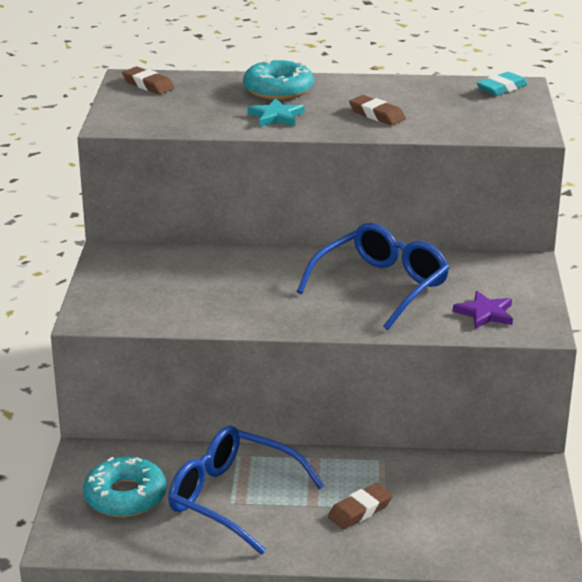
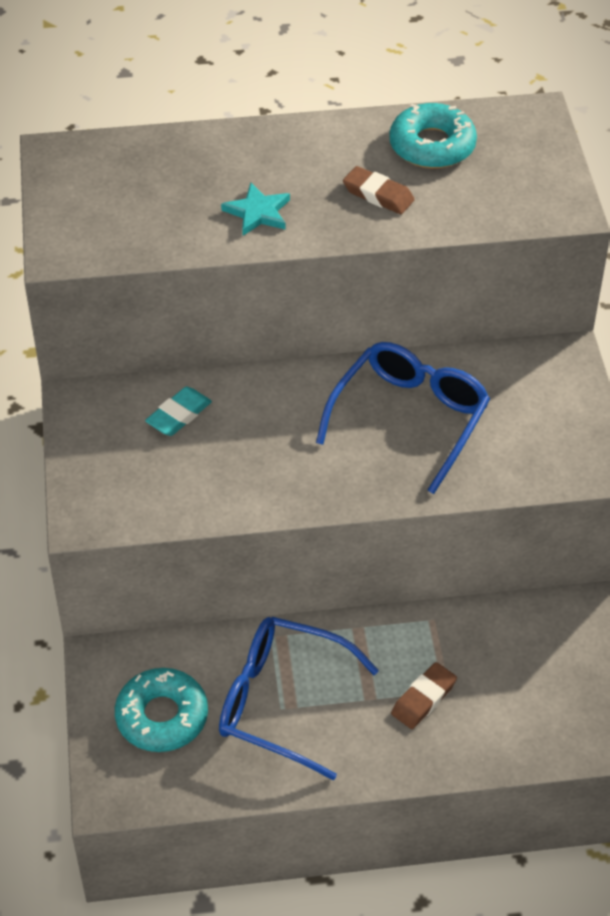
camera: 10 degrees left, 20 degrees up
(148, 85) = (82, 165): brown eraser -> none
(278, 89) = (246, 156): turquoise donut -> turquoise donut (432, 146)
(485, 313) = (536, 449): purple star -> none
(501, 88) = (515, 122): turquoise eraser -> turquoise eraser (179, 415)

